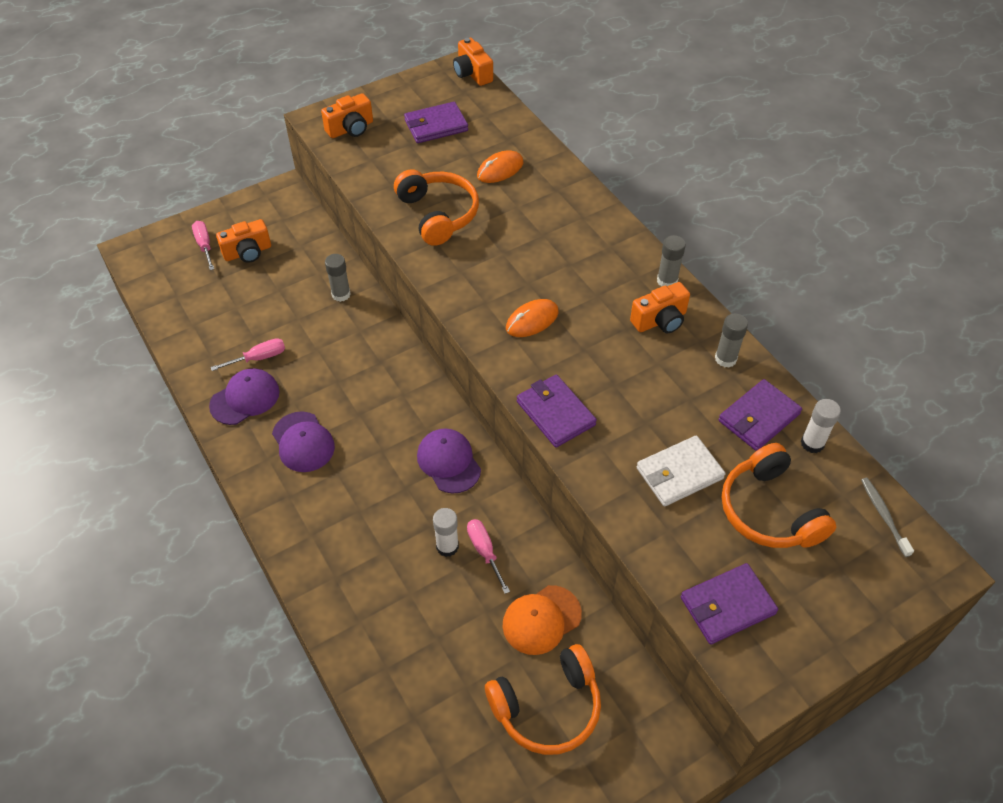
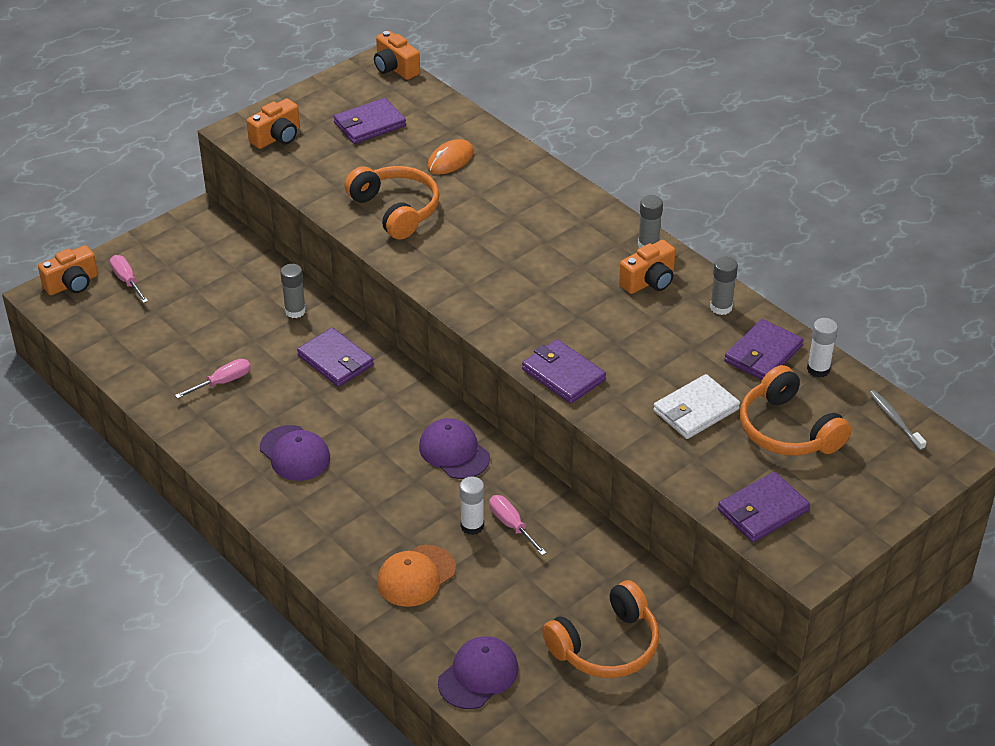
camera: 10 degrees left, 10 degrees down
(245, 398) = (219, 421): purple cap -> purple cap (478, 675)
(247, 252) = (178, 282): orange camera -> orange camera (72, 284)
(364, 350) = (335, 360): none -> purple wallet
(532, 320) = (519, 296): orange mouse -> none
(541, 620) = (583, 575): orange cap -> orange cap (416, 576)

